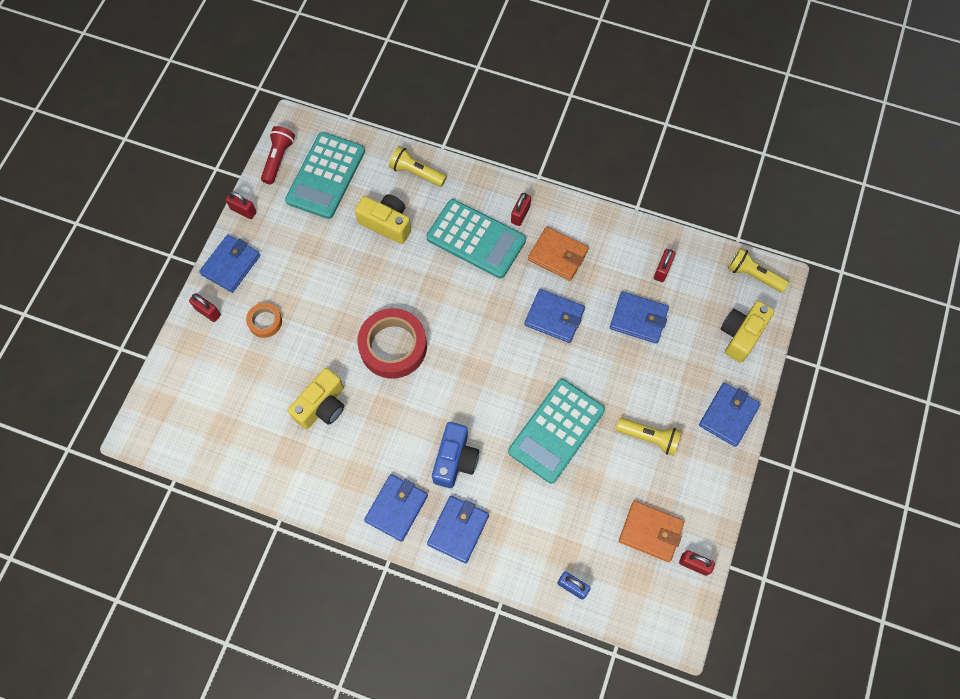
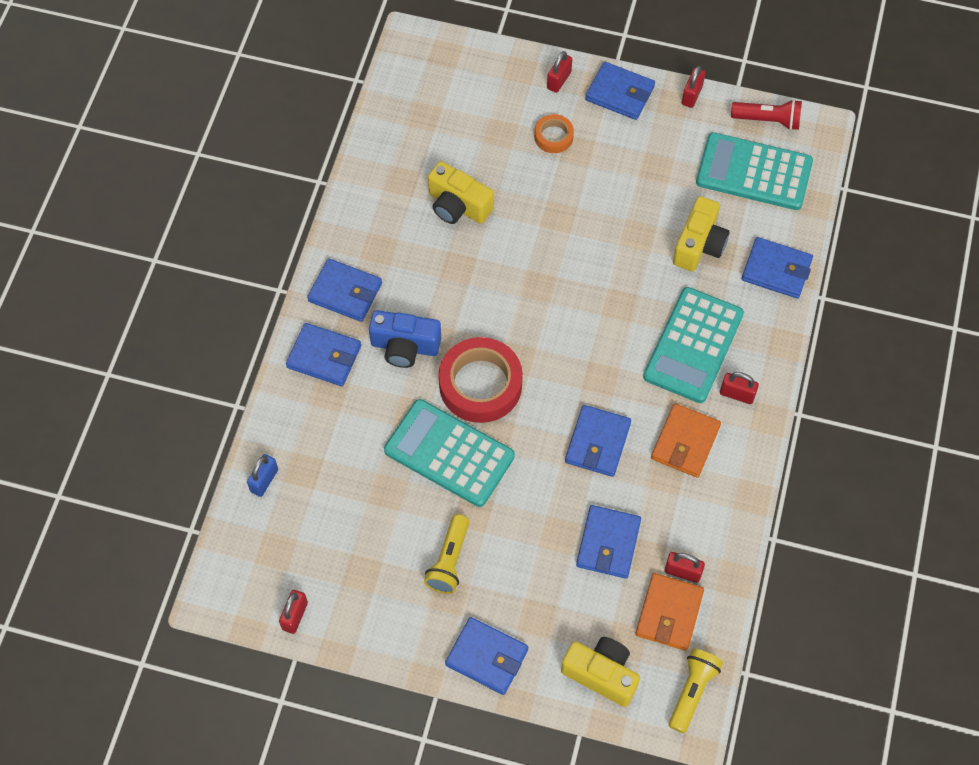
camera: 85 degrees right, 5 degrees down
(393, 346) = (538, 269): red tape -> red tape (480, 384)
(416, 173) = (776, 270): yellow flashlight -> blue wallet
(650, 532) = (331, 565): orange wallet -> orange wallet (669, 613)

